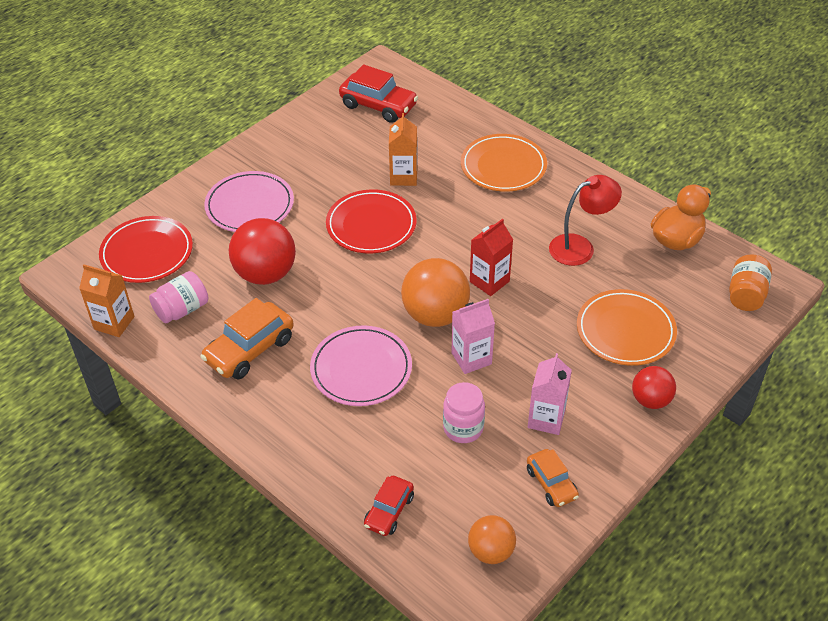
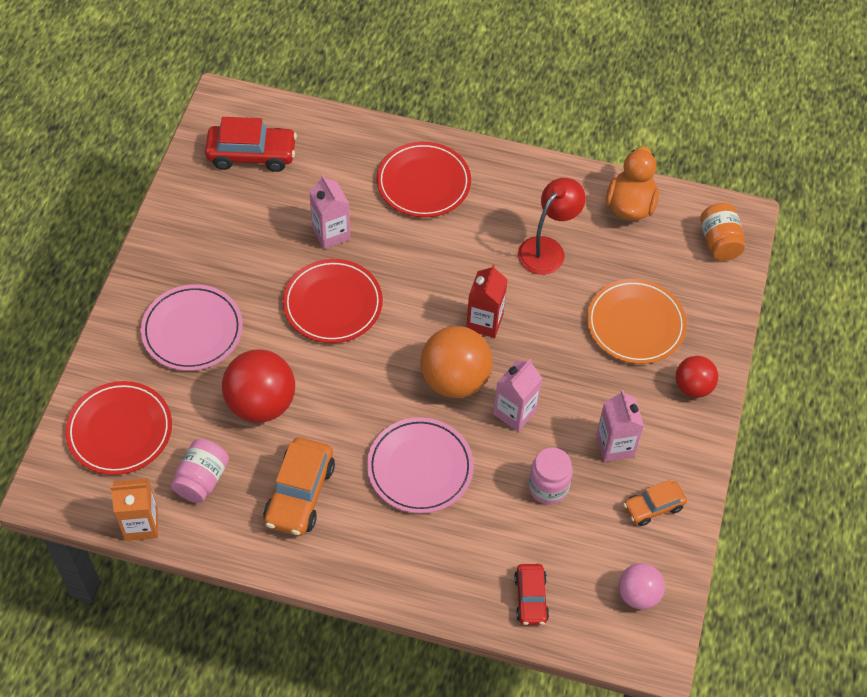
camera: 30 degrees left, 10 degrees up
(403, 177) = (331, 233): orange carton -> pink carton
(491, 551) = (638, 595): orange ball -> pink ball
(503, 166) = (423, 183): orange plate -> red plate
(551, 483) = (653, 507): orange car -> orange car turned 120 degrees clockwise

